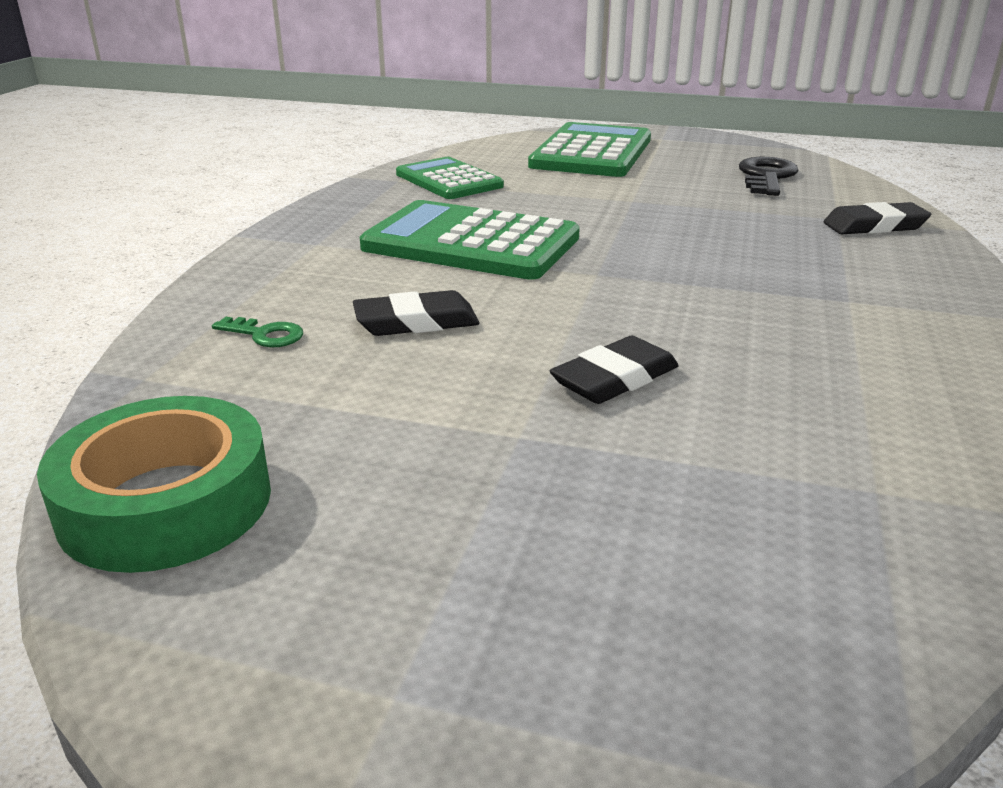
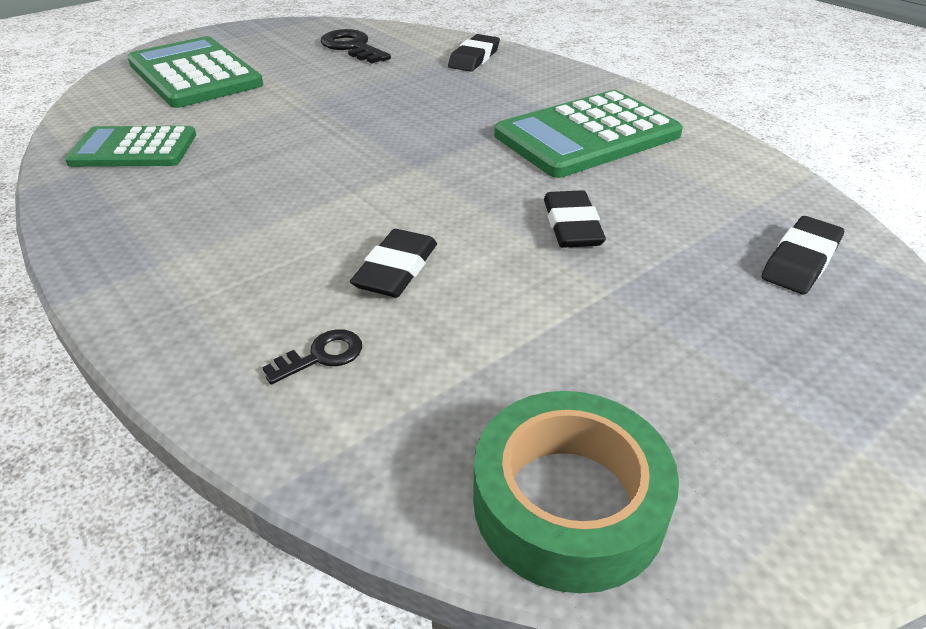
camera: 55 degrees left, 10 degrees up
(265, 335) = (322, 356): green key -> black key
(471, 243) = (285, 191): green calculator -> green calculator (587, 135)
(781, 559) = (800, 261): none -> black eraser

